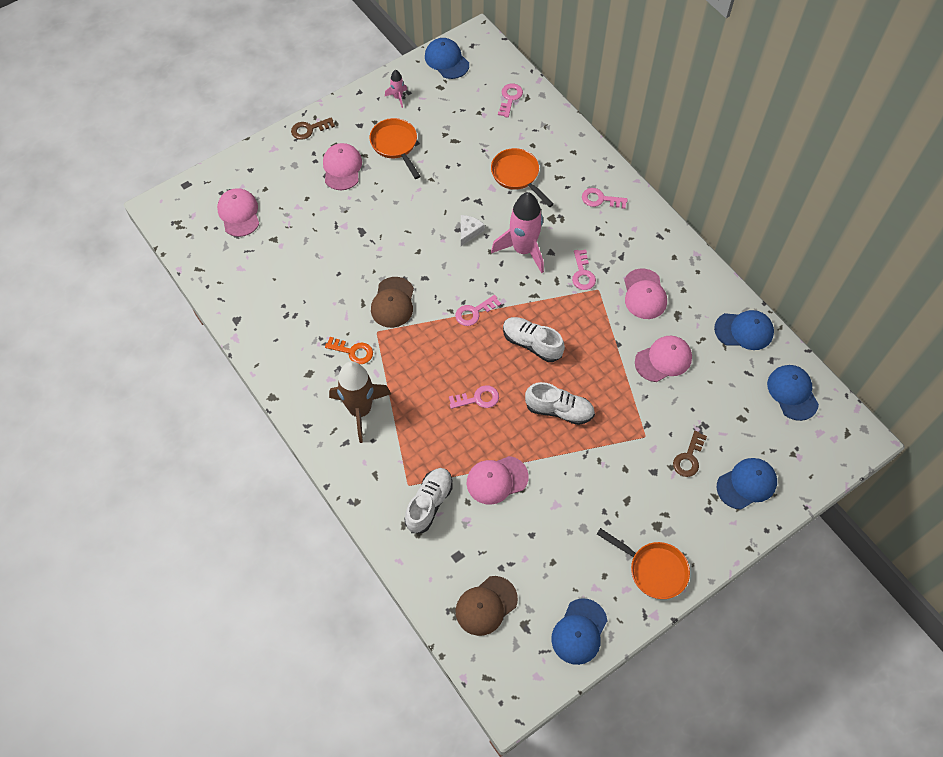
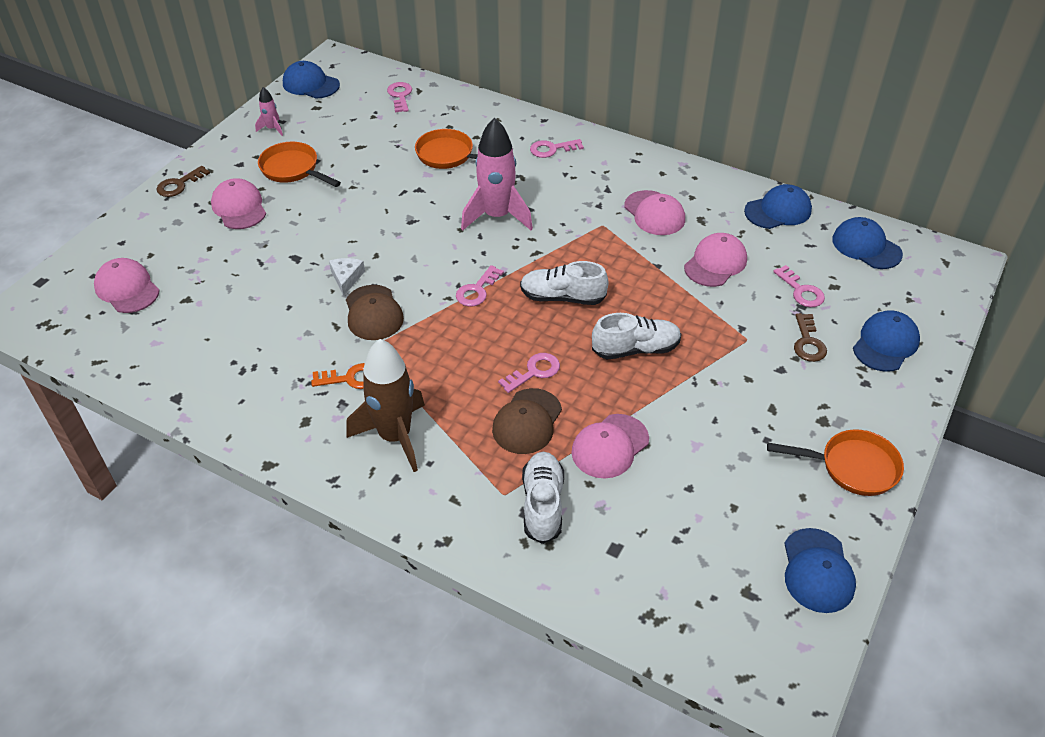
camera: 25 degrees left, 15 degrees down
(469, 231) = (425, 219): white cheese -> white cheese (346, 278)
(486, 605) = (686, 591): brown cap -> brown cap (527, 421)
(582, 274) = (576, 217): pink key -> pink key (801, 291)

